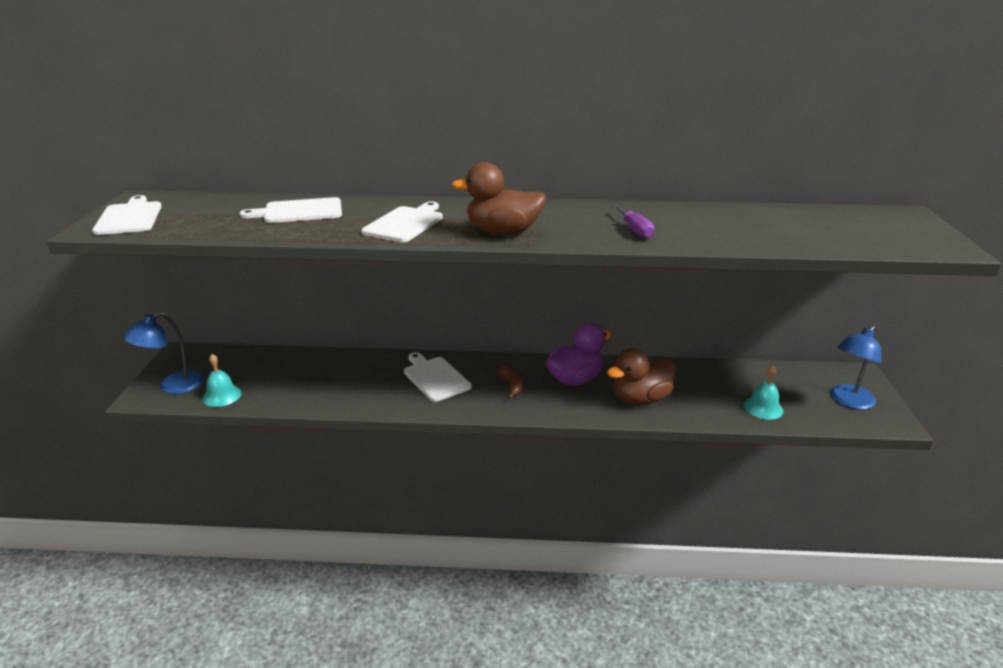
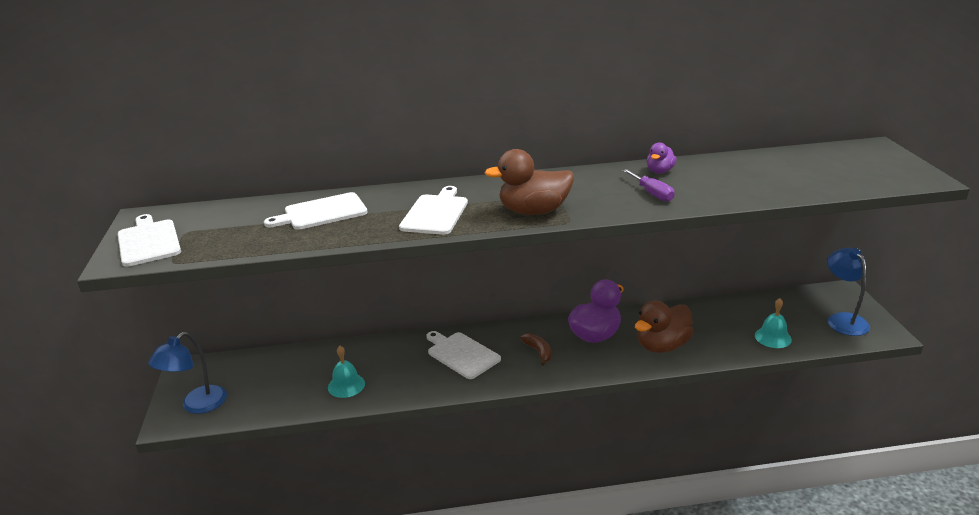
camera: 10 degrees left, 0 degrees up
(222, 396) = (253, 407): turquoise bell -> turquoise bell (346, 385)
(654, 212) = (660, 171): none -> purple duck
(848, 401) = (843, 319): blue lamp -> blue lamp turned 135 degrees clockwise

